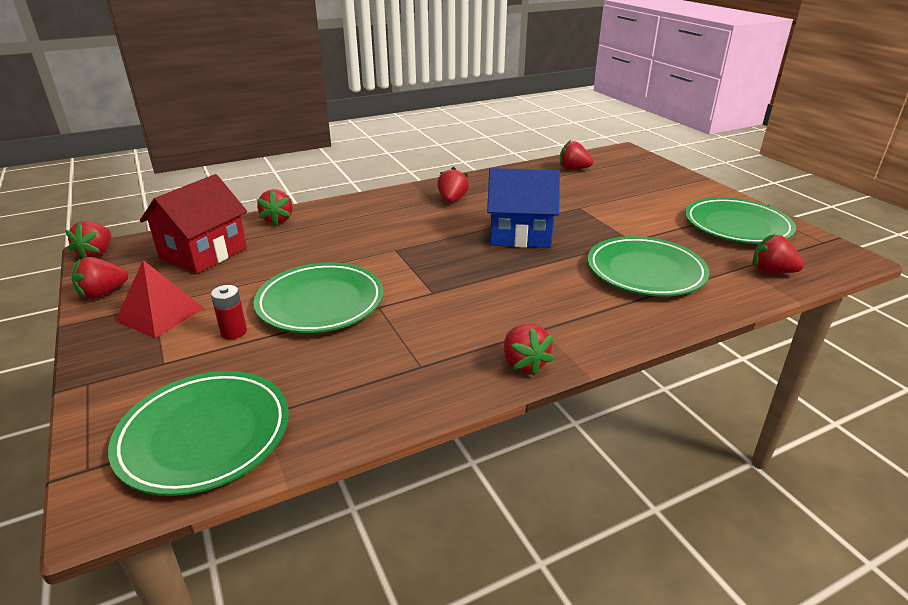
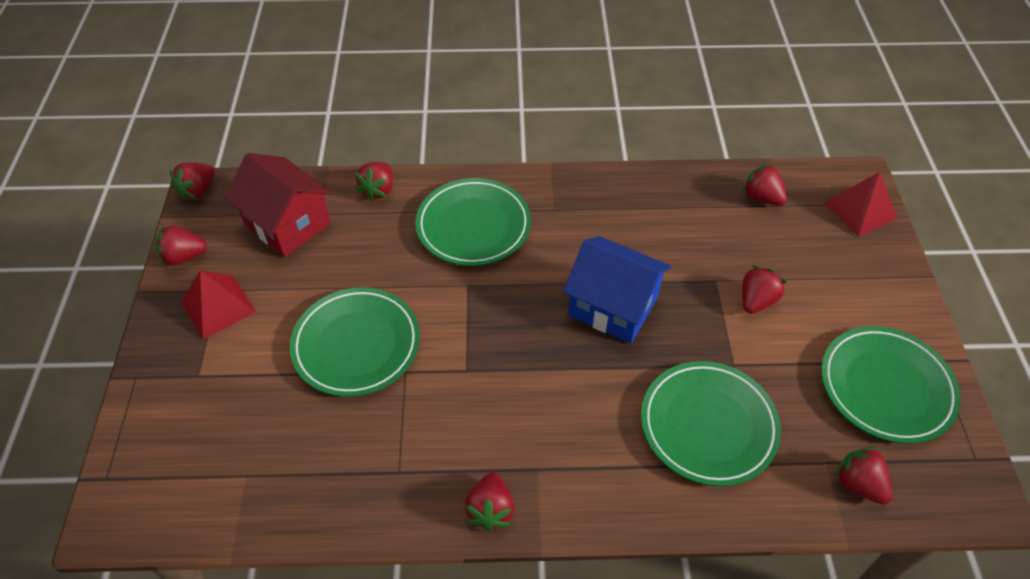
camera: 25 degrees right, 20 degrees up
(203, 253) = (288, 224): red house -> red house turned 75 degrees clockwise
(204, 435) = (195, 480): green plate -> green plate (473, 226)
(234, 332) = (267, 357): red battery -> none
(452, 200) = (576, 215): red strawberry -> red strawberry (756, 301)
(638, 162) = (860, 210): none -> red pyramid

